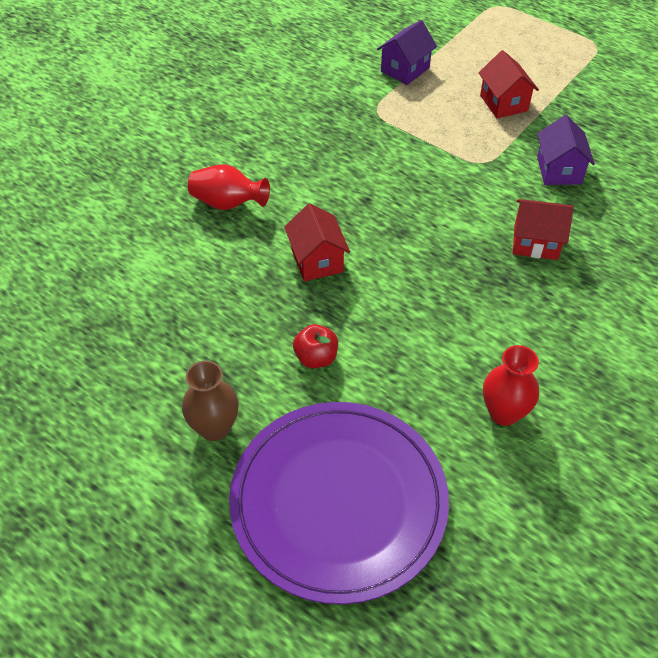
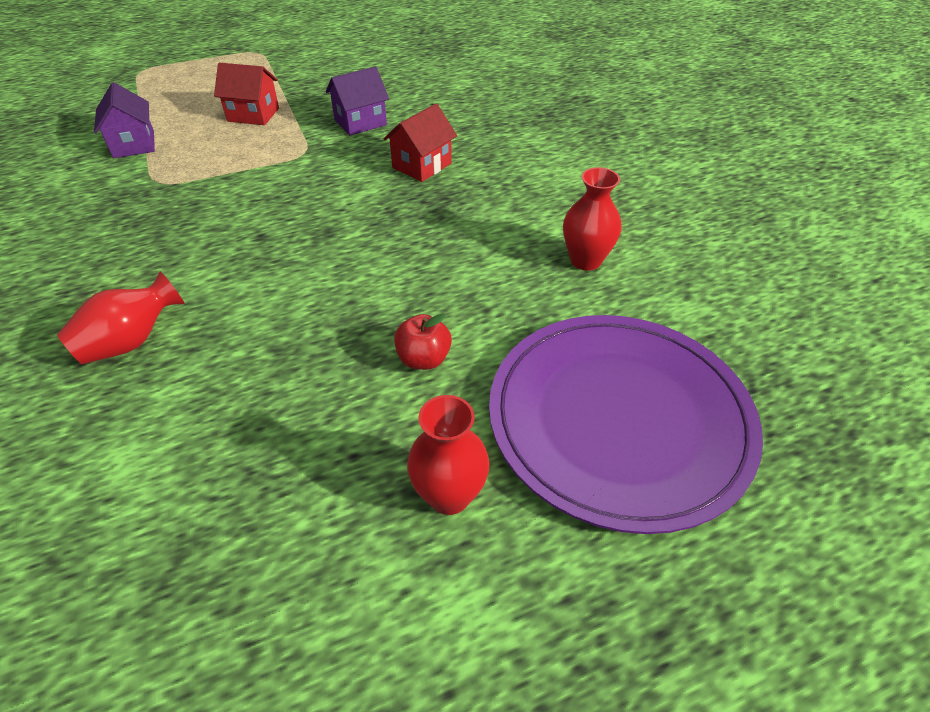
camera: 60 degrees left, 5 degrees down
(214, 427) = (449, 495): brown vase -> red vase
(317, 260) = (297, 303): red house -> none
(559, 170) = (360, 122): purple house -> purple house turned 60 degrees counterclockwise

